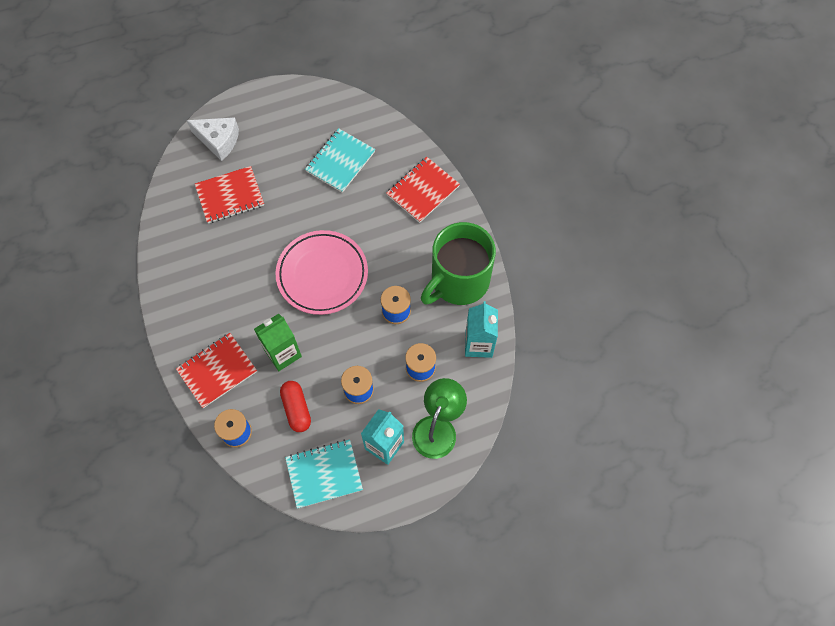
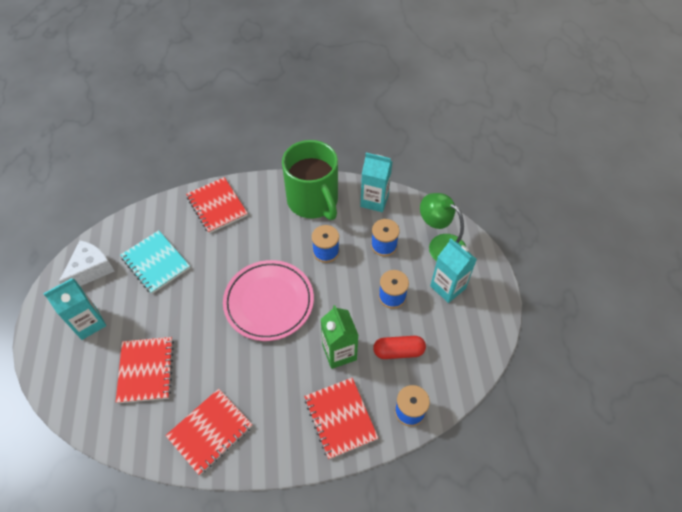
camera: 75 degrees left, 10 degrees down
(185, 266) = (210, 431): none -> red notebook
(218, 141) = (73, 370): white cheese -> white cheese (91, 270)
(264, 133) = (89, 323): none -> turquoise carton
(324, 474) = (465, 340): turquoise notebook -> none

